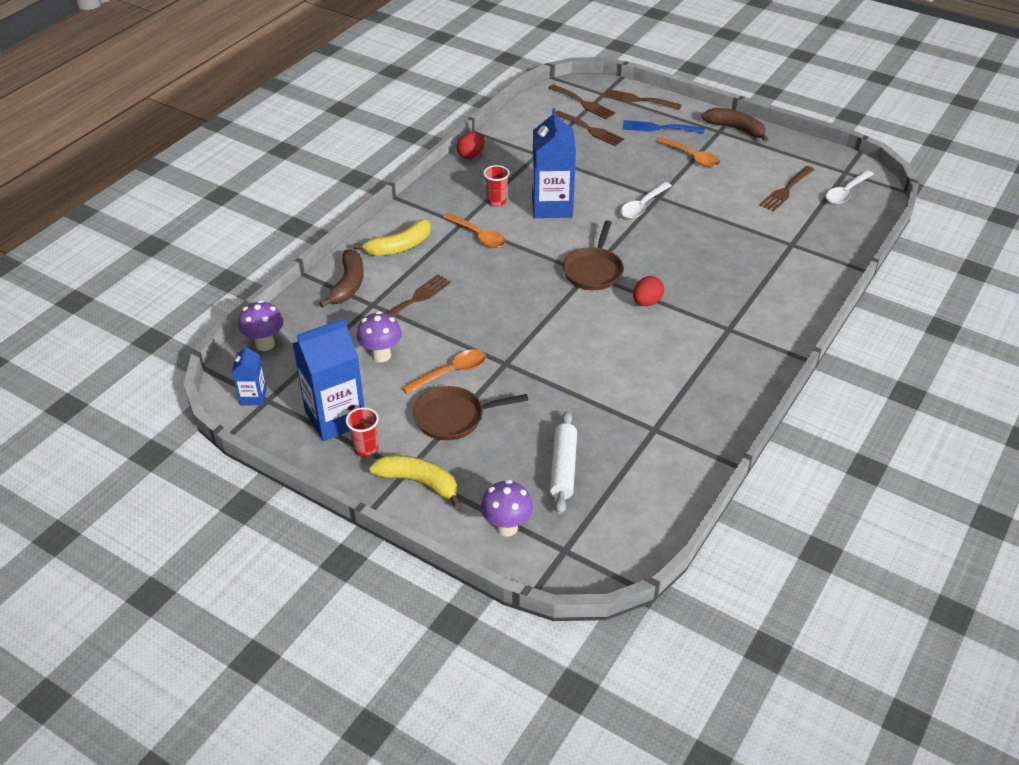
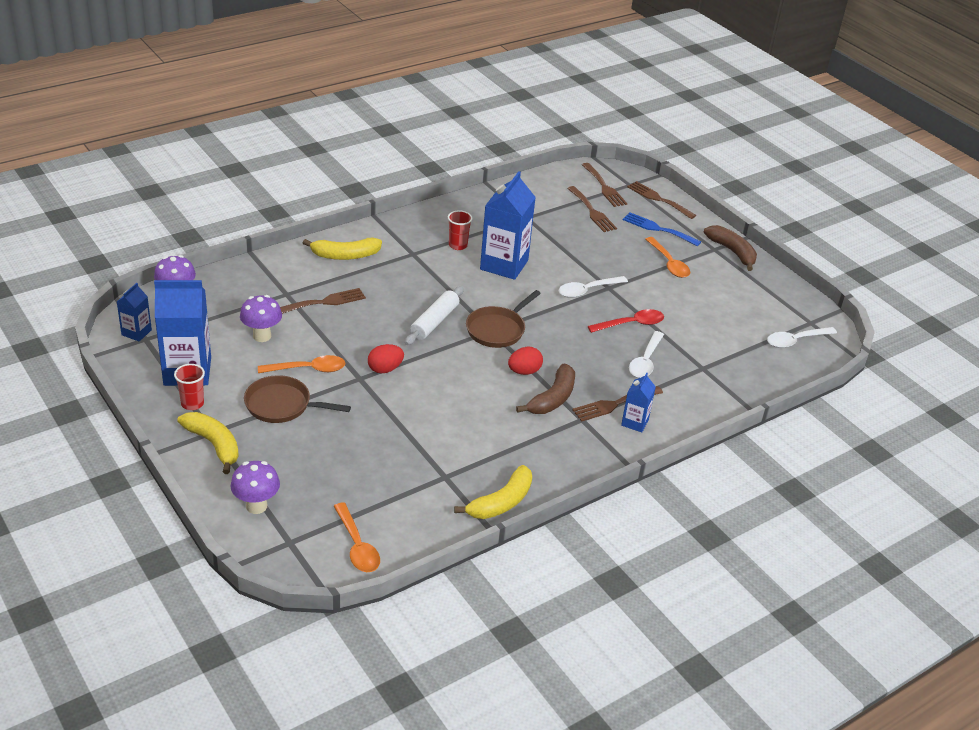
camera: 20 degrees right, 5 degrees down
(348, 285) = (279, 272): brown banana -> brown banana (552, 398)
(471, 155) = (466, 200): red egg -> red egg (385, 369)
(478, 236) = (419, 268): orange spoon -> orange spoon (357, 546)
(563, 468) = (340, 478): white rolling pin -> white rolling pin (434, 322)
(703, 225) = (631, 324): none -> red spoon
(721, 434) = (501, 502): none -> yellow banana
(741, 255) = (645, 361): none -> white spoon
(774, 315) = (635, 422): none -> blue carton
(786, 190) = (736, 320): brown fork -> brown fork (614, 404)

